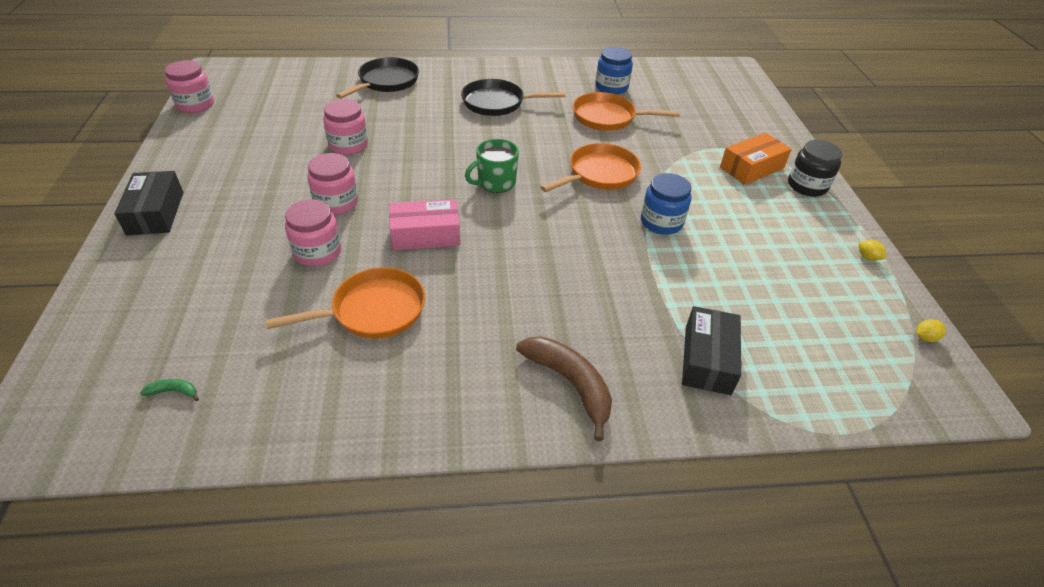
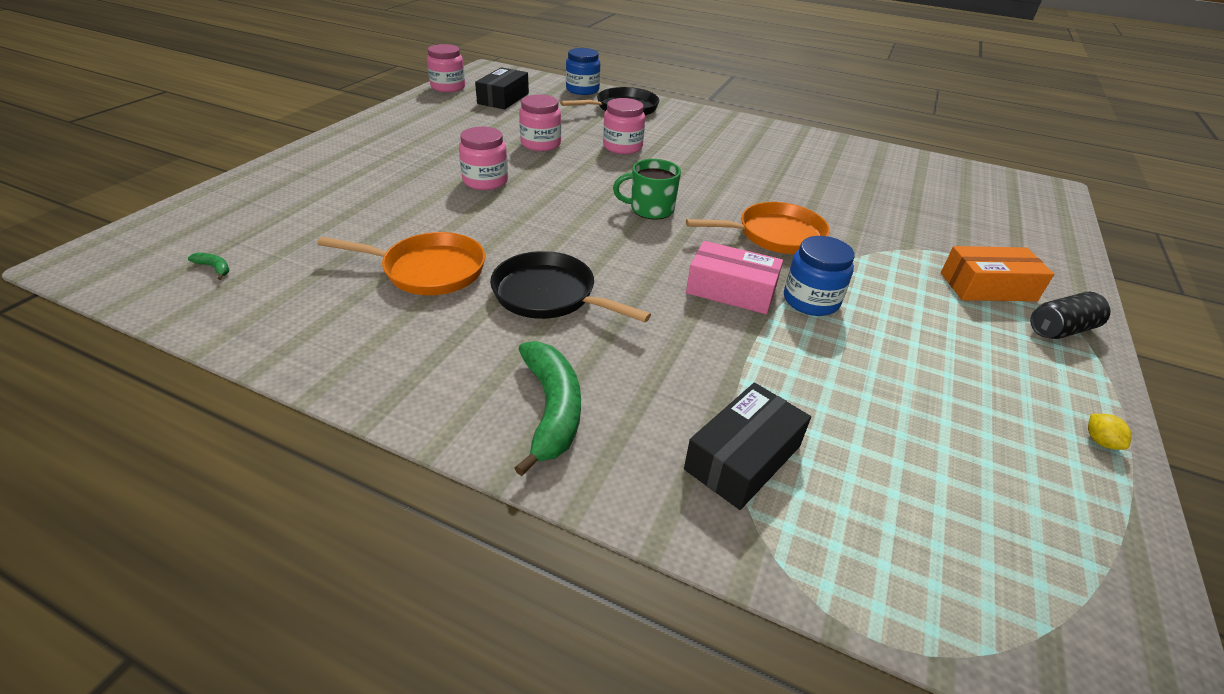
camera: 30 degrees right, 5 degrees down
(155, 213) = (340, 147): black box -> black box (503, 98)
(317, 252) = (431, 211): pink jar -> pink jar (622, 147)
(425, 235) = (538, 229): pink box -> pink box (731, 290)
(497, 103) = (717, 149): black pan -> black pan (550, 295)
(570, 384) = (552, 409): brown banana -> green banana
(608, 117) = (833, 190): orange pan -> none
(611, 87) = (862, 167): blue jar -> blue jar (582, 90)
(807, 186) = (1060, 329): black jar -> black can
(925, 337) = (1130, 582): yellow lemon -> none

